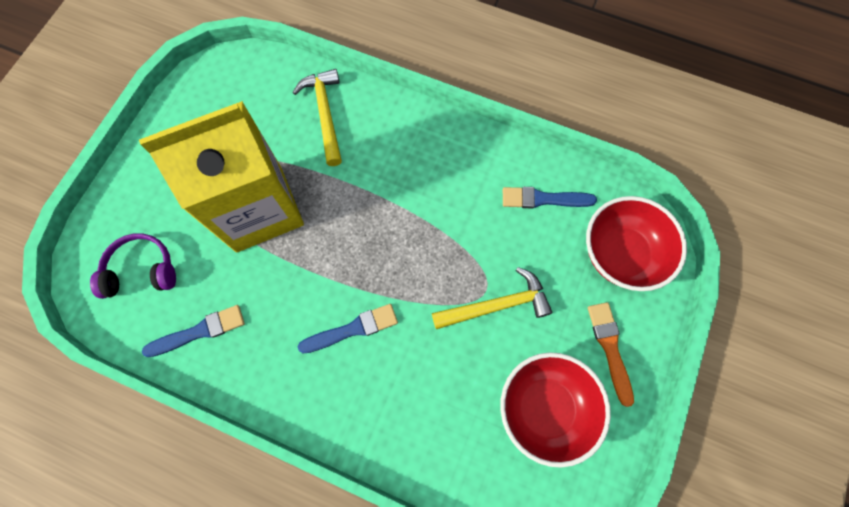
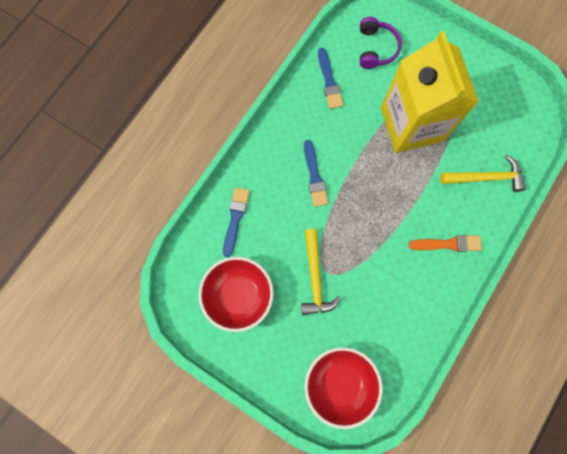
camera: 100 degrees right, 5 degrees up
(543, 199) = (393, 333): blue brush -> blue brush (235, 218)
(610, 348) = (270, 353): orange brush -> orange brush (448, 244)

